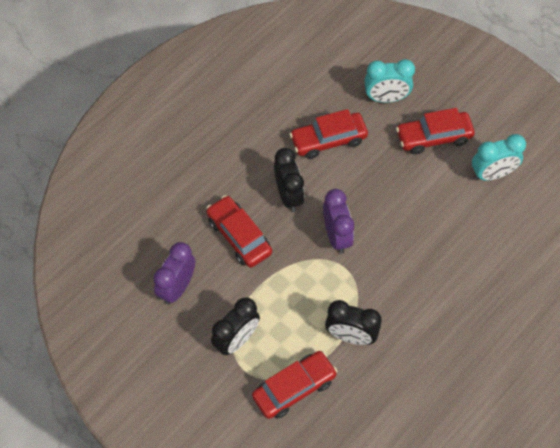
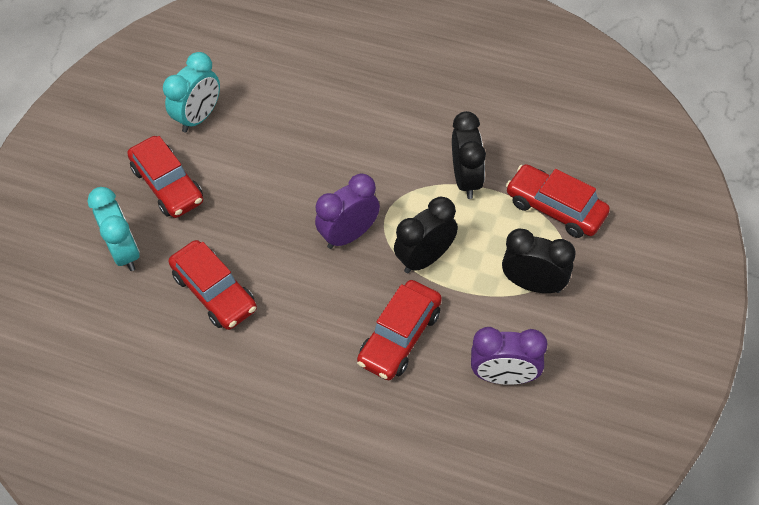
camera: 110 degrees left, 5 degrees down
(288, 195) = (316, 305): black clock -> black clock (425, 258)
(492, 174) = (199, 117): turquoise clock -> turquoise clock turned 75 degrees clockwise

